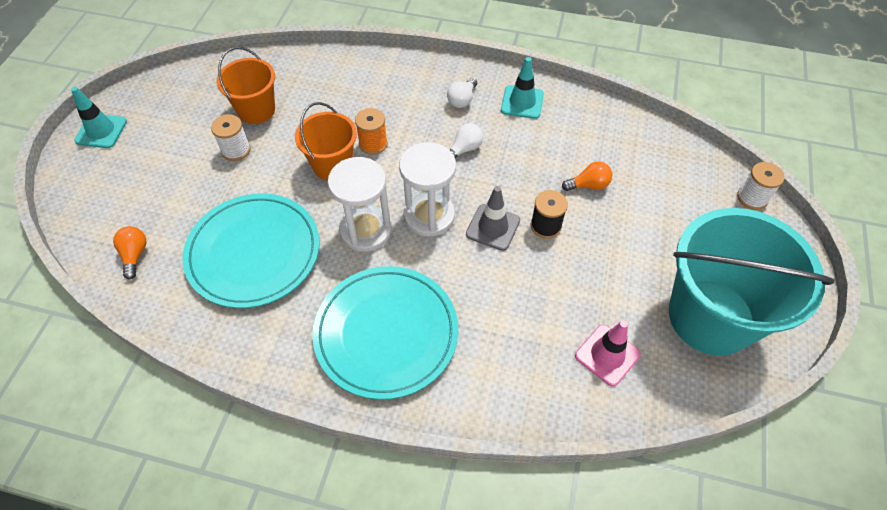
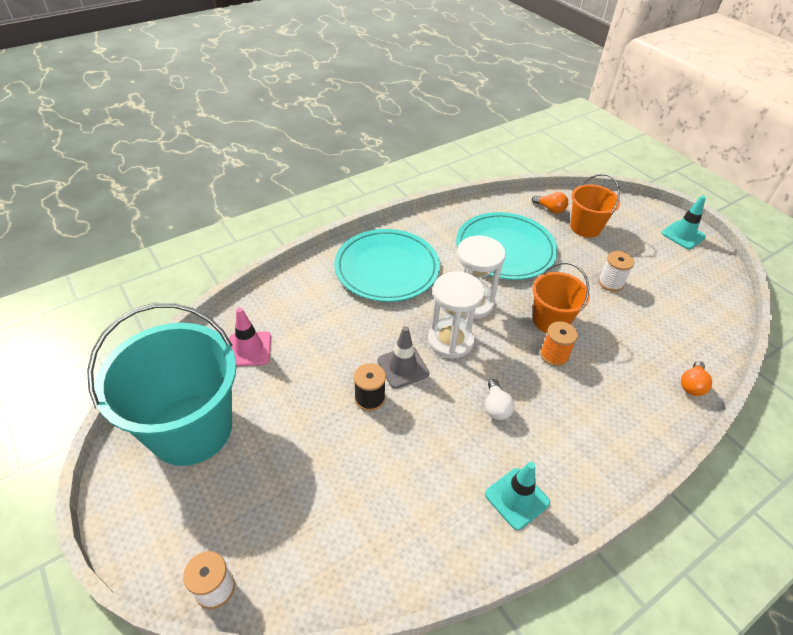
camera: 130 degrees right, 10 degrees down
(256, 110) = (651, 313): orange bucket -> orange bucket (585, 227)
(462, 100) = (560, 451): white light bulb -> none
(588, 185) = (373, 462): orange light bulb -> orange light bulb (691, 385)

